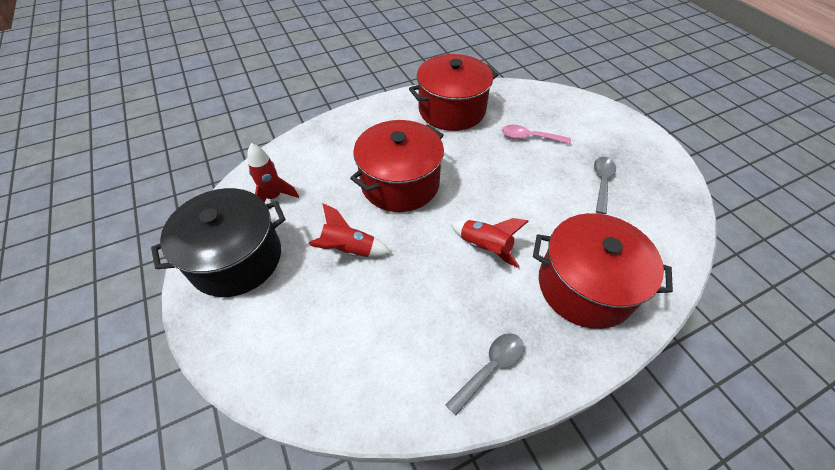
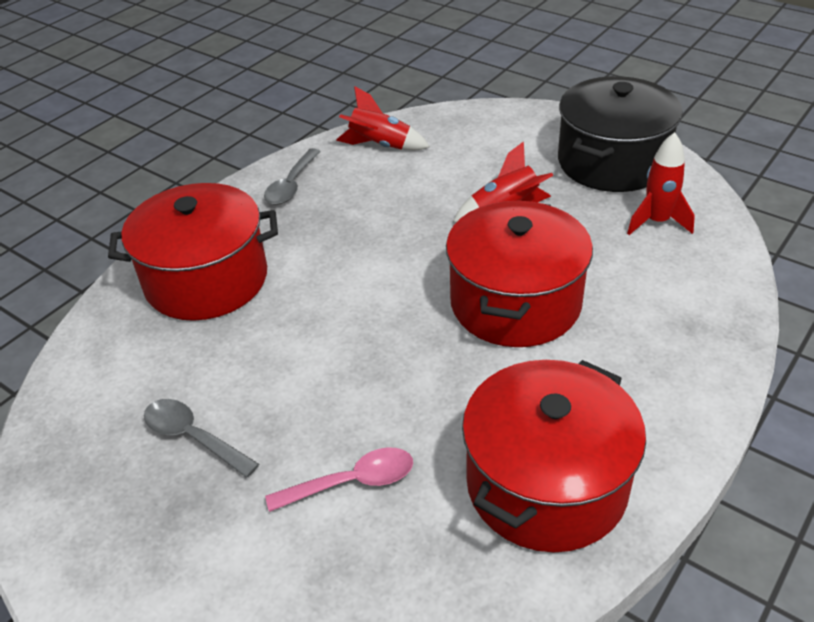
camera: 155 degrees right, 10 degrees down
(485, 247) = (345, 272): red rocket -> red rocket (380, 146)
(602, 182) = (193, 437): grey spoon -> grey spoon turned 135 degrees clockwise

